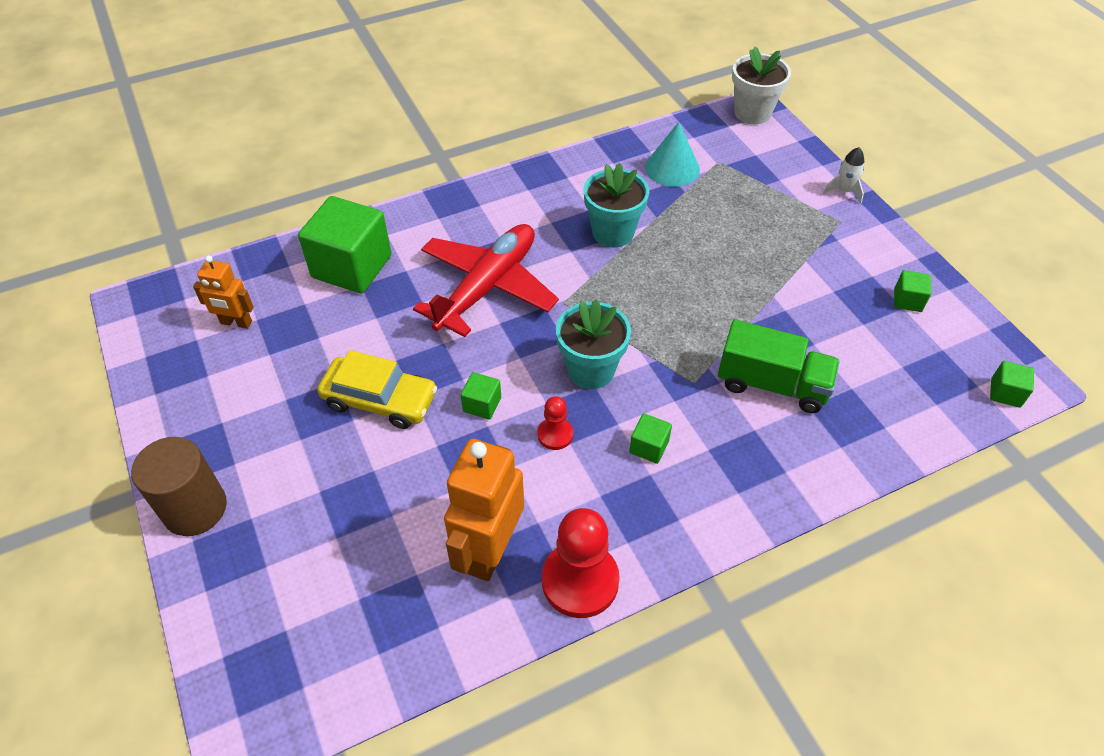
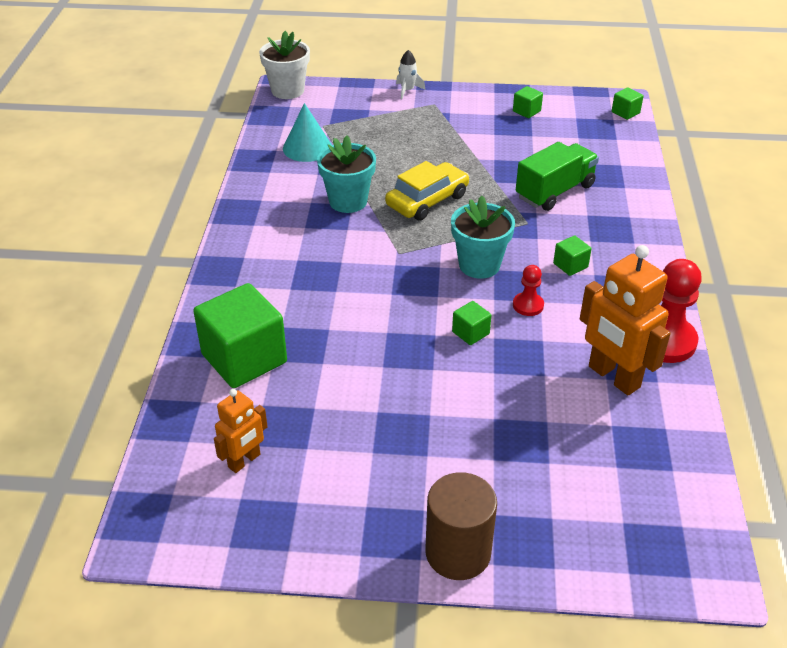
camera: 60 degrees left, 10 degrees down
(380, 400) = (421, 390): yellow car -> yellow car (427, 200)
(487, 286) = (345, 286): red plane -> none

